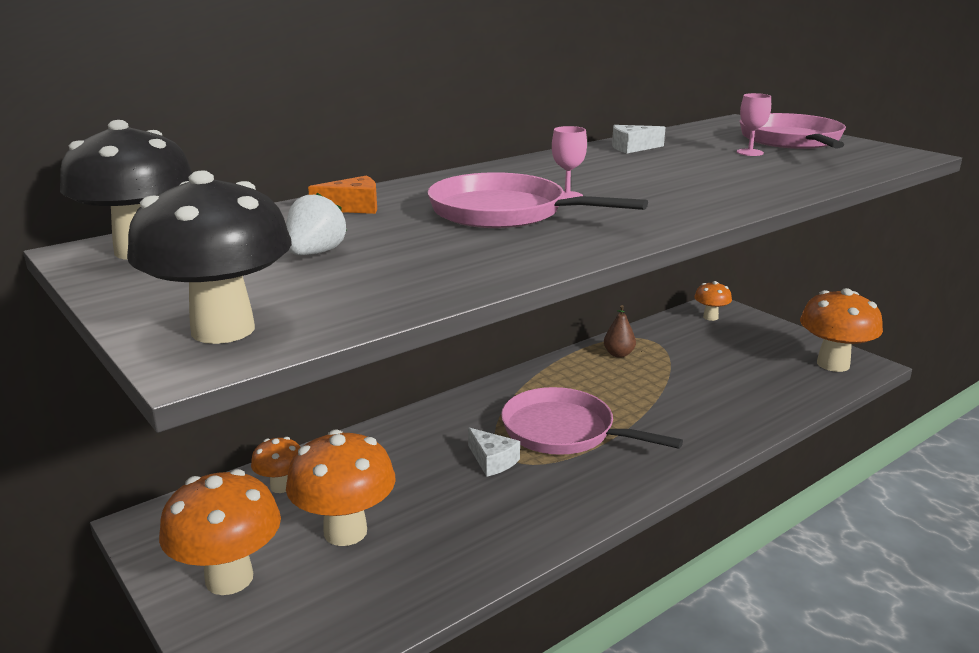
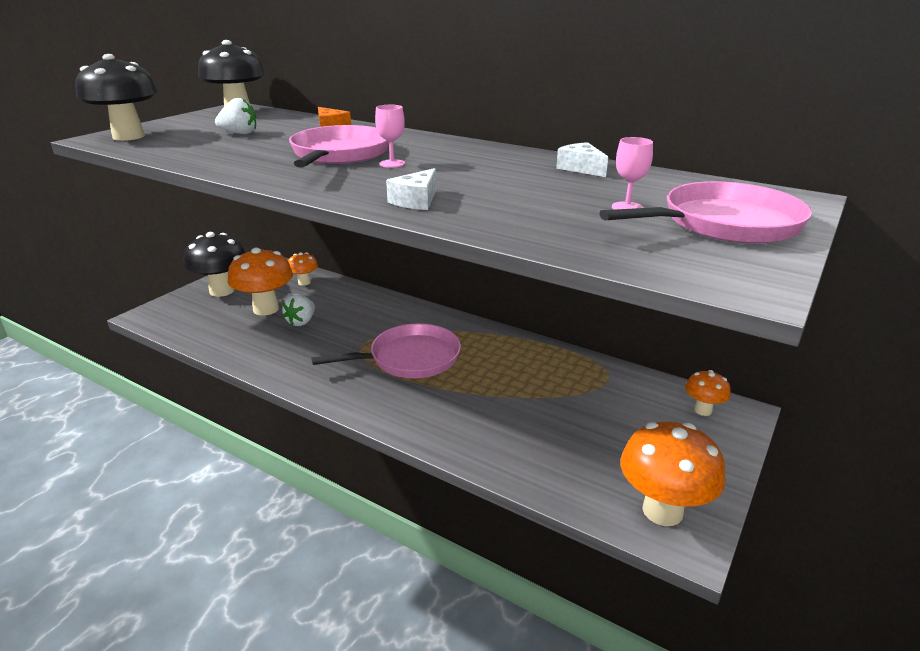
camera: 70 degrees right, 5 degrees up
(229, 578) = (222, 291): orange mushroom -> black mushroom
(414, 501) = (301, 322): none -> white strawberry
(492, 461) = (357, 338): white cheese -> white cheese (416, 201)
(563, 431) = (410, 358): pink pan -> pink pan turned 60 degrees clockwise
(618, 354) = (561, 365): brown pear -> none

